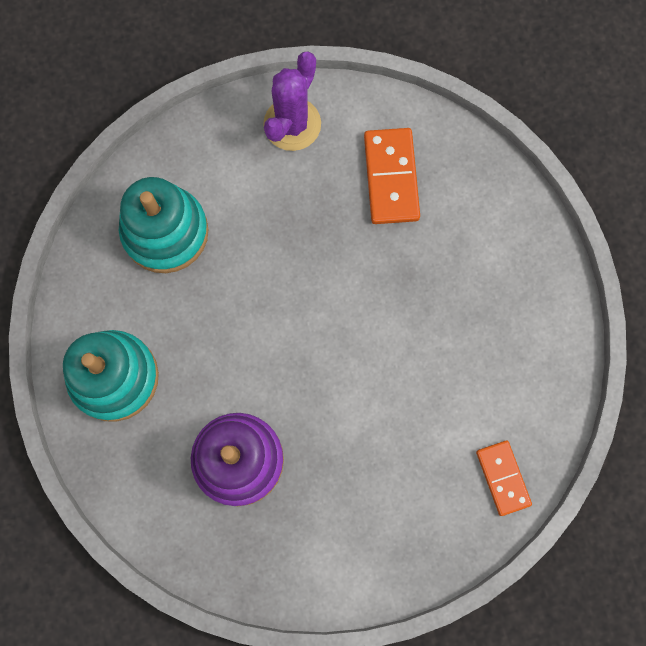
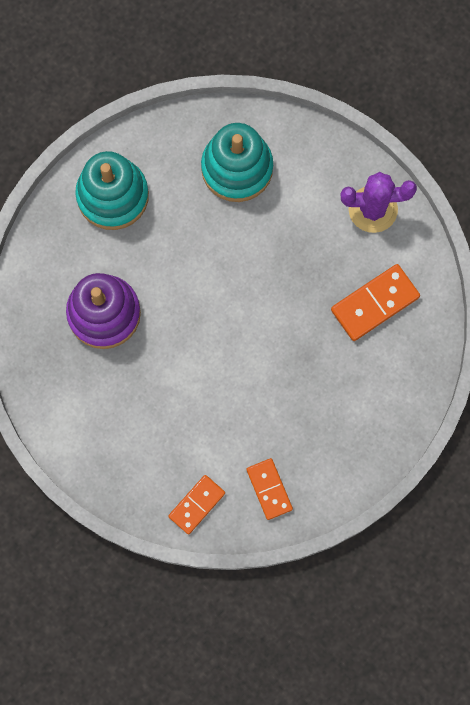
camera: 60 degrees right, 0 degrees up
(526, 393) = (269, 489): none -> orange domino

